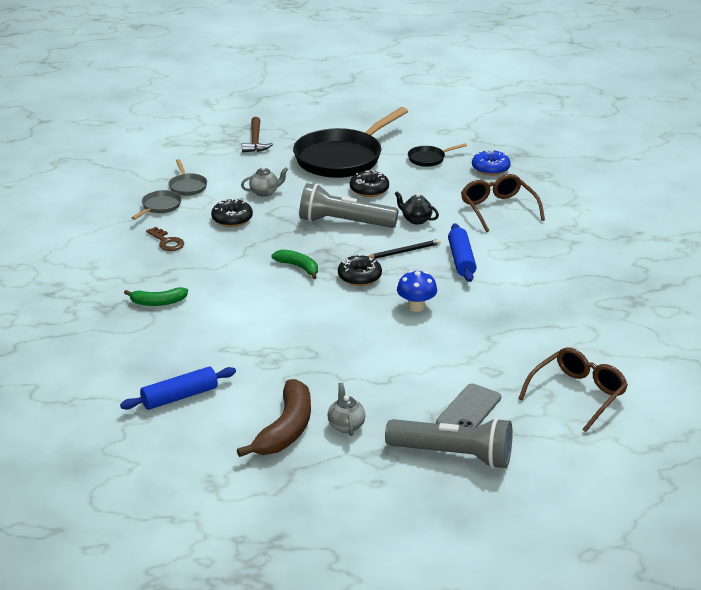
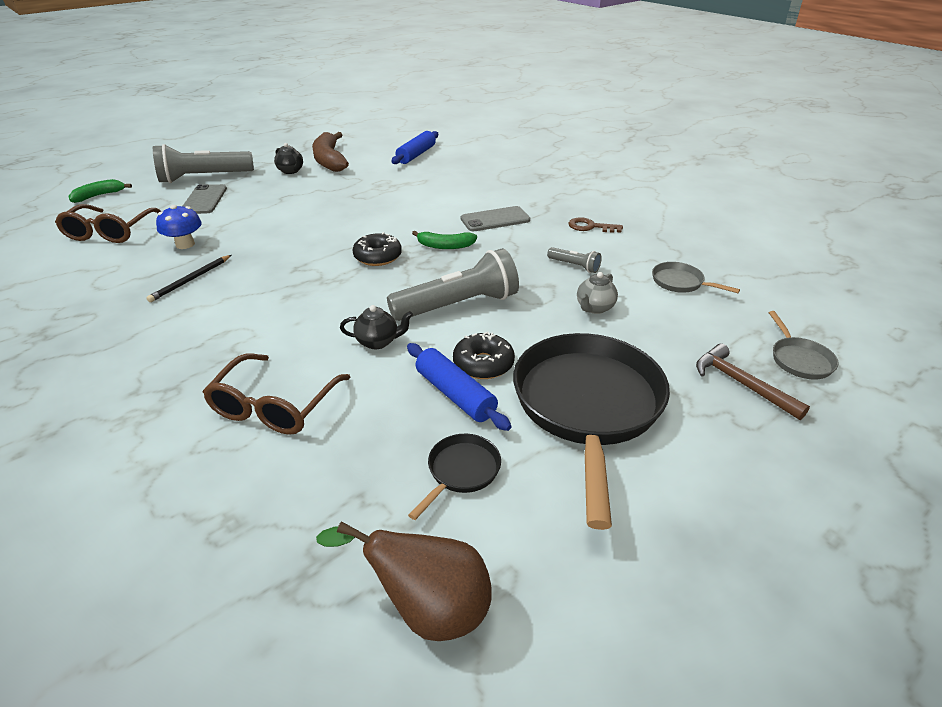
camera: 145 degrees right, 5 degrees up
(158, 302) = (515, 189): green banana -> green banana (99, 196)
(160, 206) = (659, 253): grey pan -> grey pan (799, 360)
(226, 276) = (495, 219): none -> grey phone
(232, 219) = (574, 266): black donut -> grey flashlight
(346, 425) = (291, 171): grey teapot -> black teapot
(403, 252) = (357, 296): black pencil -> black pencil (191, 280)
(416, 306) = (298, 250): blue mushroom -> blue mushroom (185, 244)
(461, 260) = (282, 310): blue rolling pin -> blue rolling pin (455, 394)
(478, 135) = (427, 609): none -> brown pear
(490, 168) = (336, 499): blue donut -> none
(498, 209) = (274, 406): brown glasses -> brown glasses turned 75 degrees clockwise

